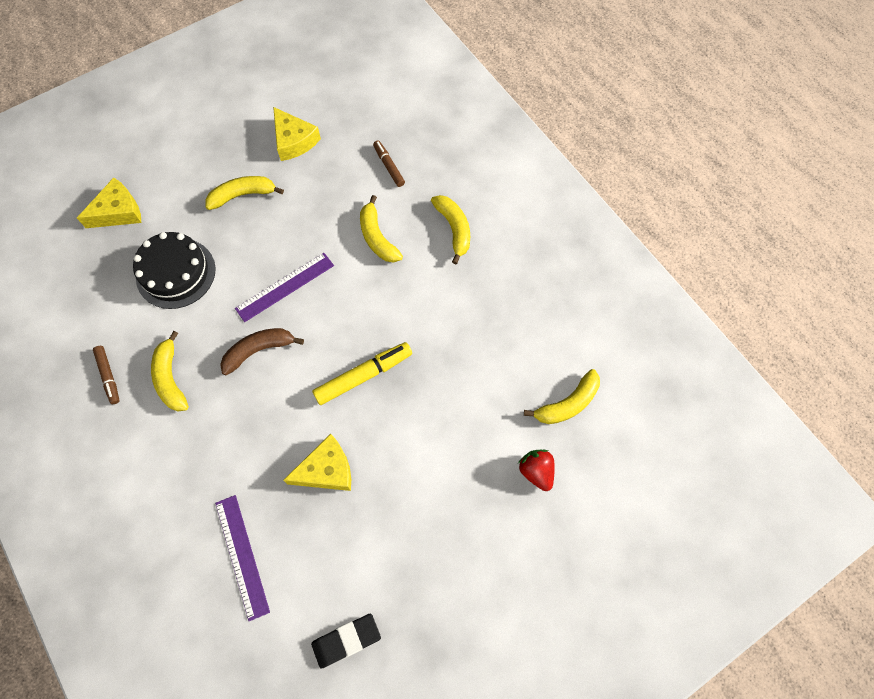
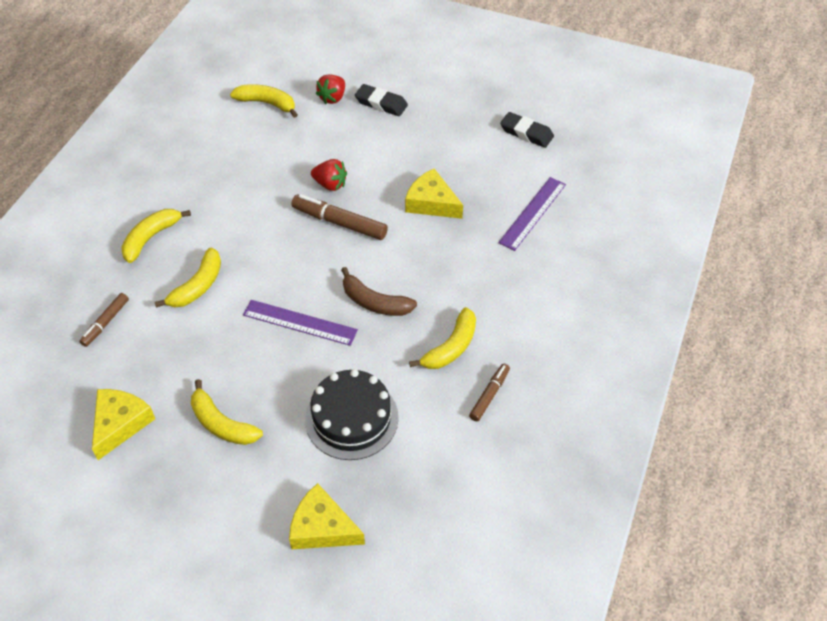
camera: 125 degrees left, 15 degrees down
(363, 376) = (339, 223): yellow marker -> brown marker
(415, 396) = (330, 184): none -> red strawberry
(496, 515) = (381, 103): none -> black eraser

